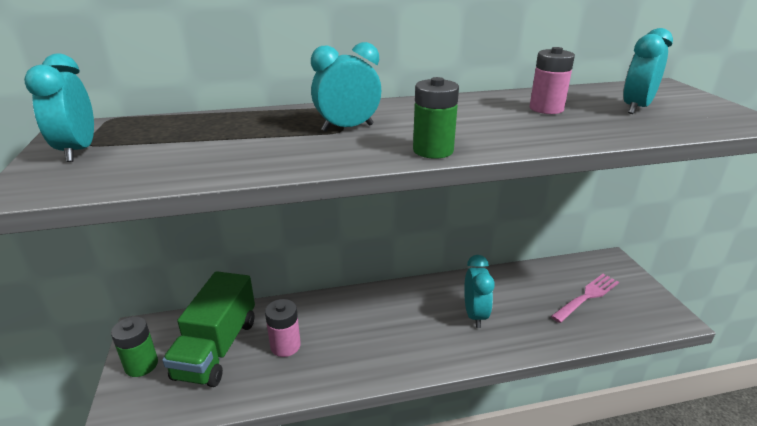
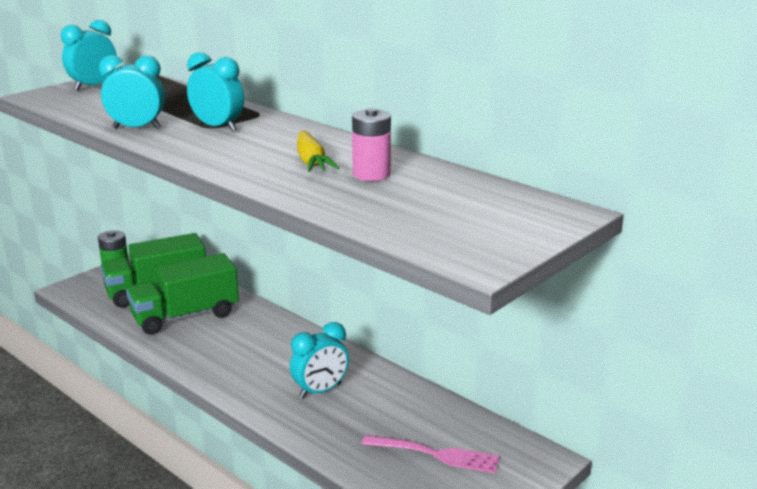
camera: 55 degrees right, 5 degrees down
(285, 346) = (185, 316): pink battery -> green truck
(433, 150) = (203, 158): green battery -> none
(495, 118) = (311, 162): none -> yellow carrot
(636, 108) = (437, 207): turquoise clock -> turquoise clock (137, 128)

